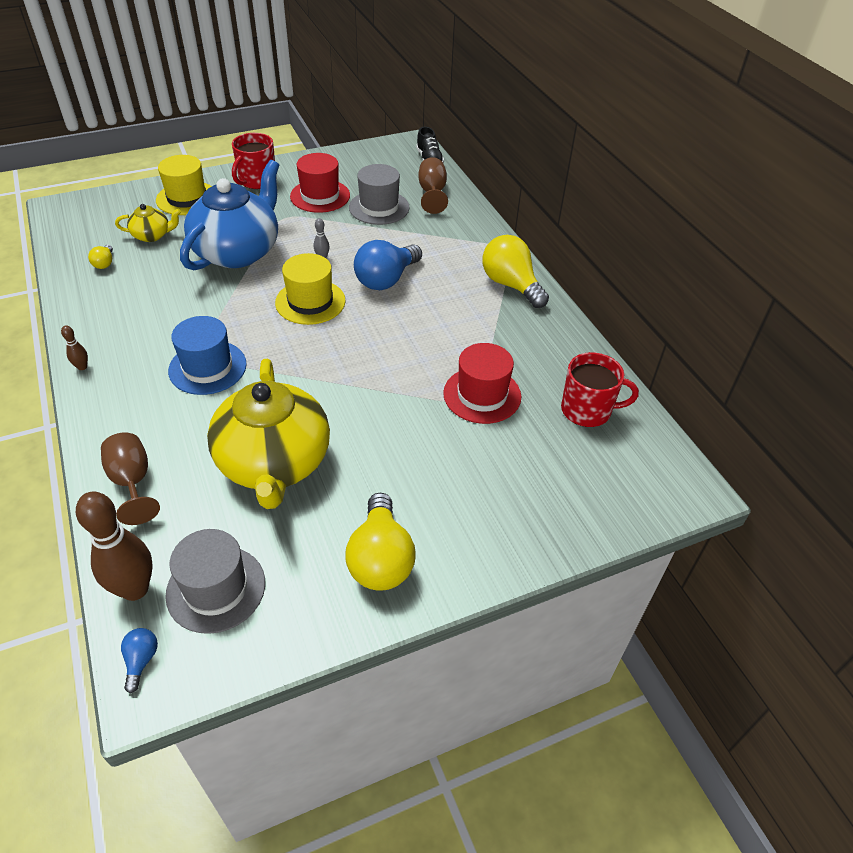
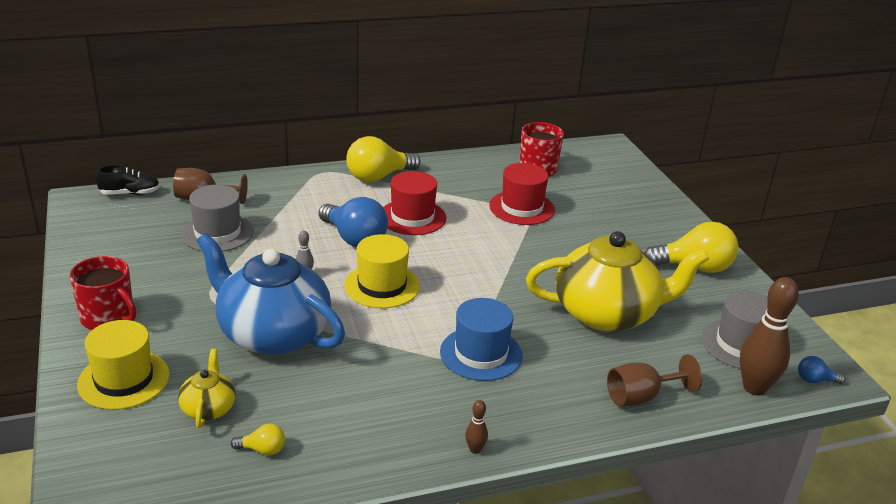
camera: 85 degrees left, 15 degrees down
(320, 196) = (173, 270): red hat -> red hat (412, 217)

